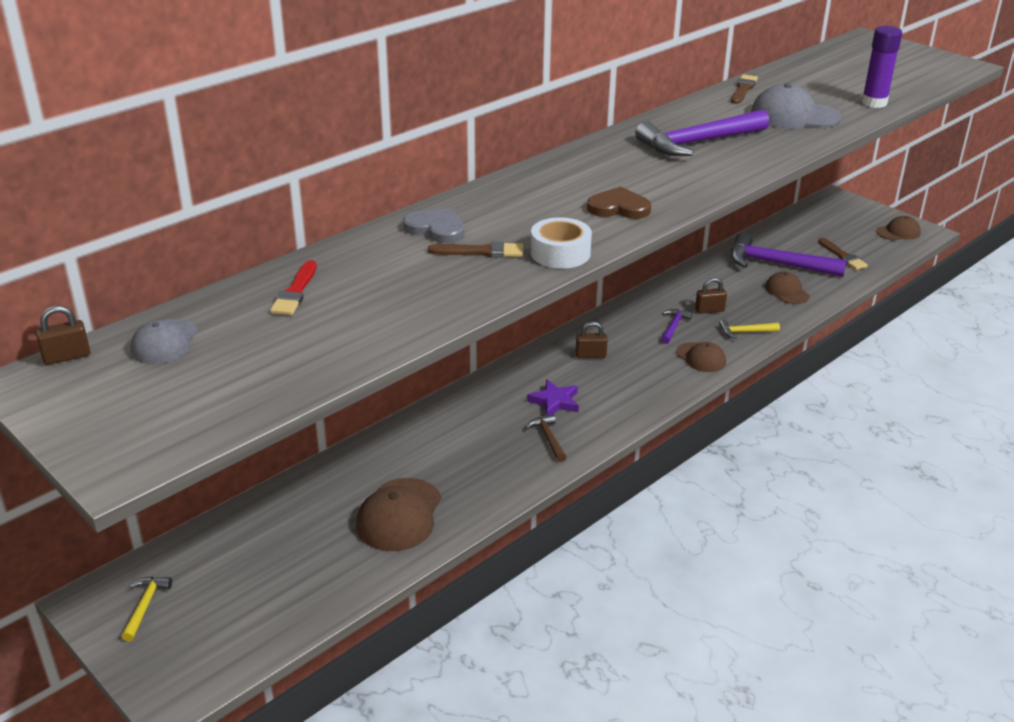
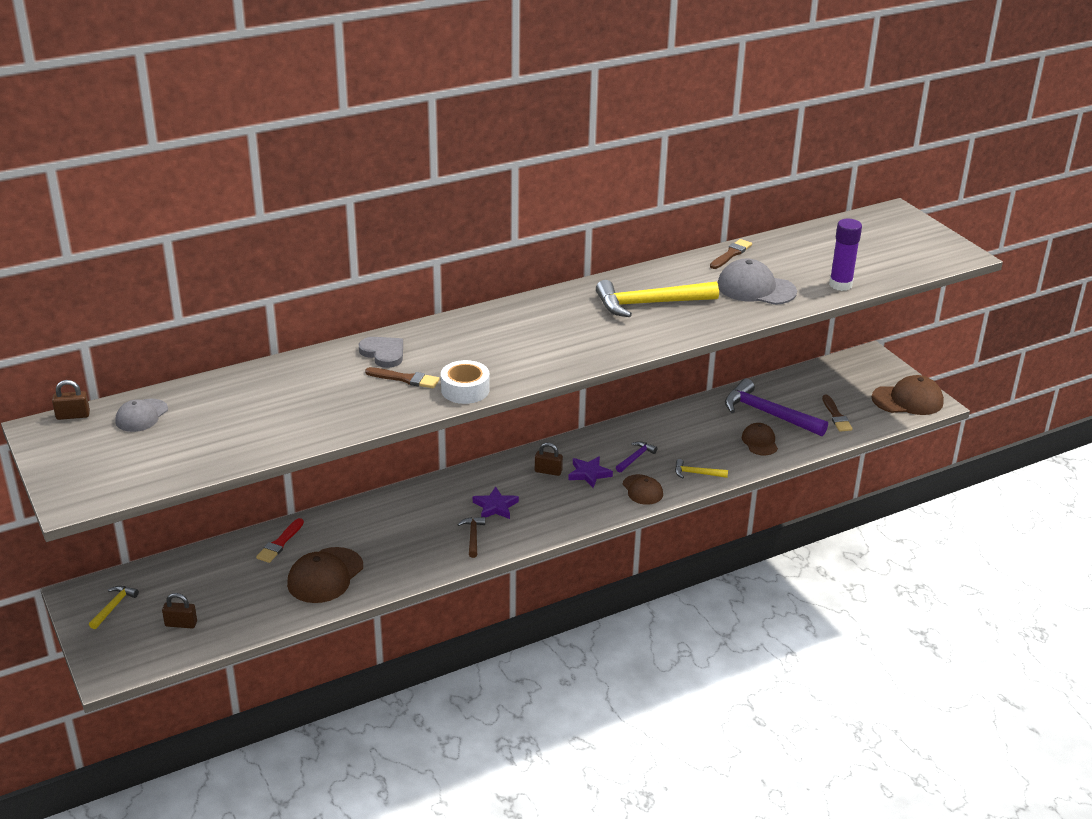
camera: 15 degrees right, 0 degrees up
(295, 292) = (250, 391): red brush -> red brush (280, 543)
(618, 207) = (538, 356): brown heart -> none
(635, 351) = (589, 474): none -> purple star
(698, 142) = (649, 304): purple hammer -> yellow hammer
(709, 310) = (677, 448): brown padlock -> brown padlock (181, 624)
(898, 232) = (907, 400): brown cap -> brown cap, size x1.62

